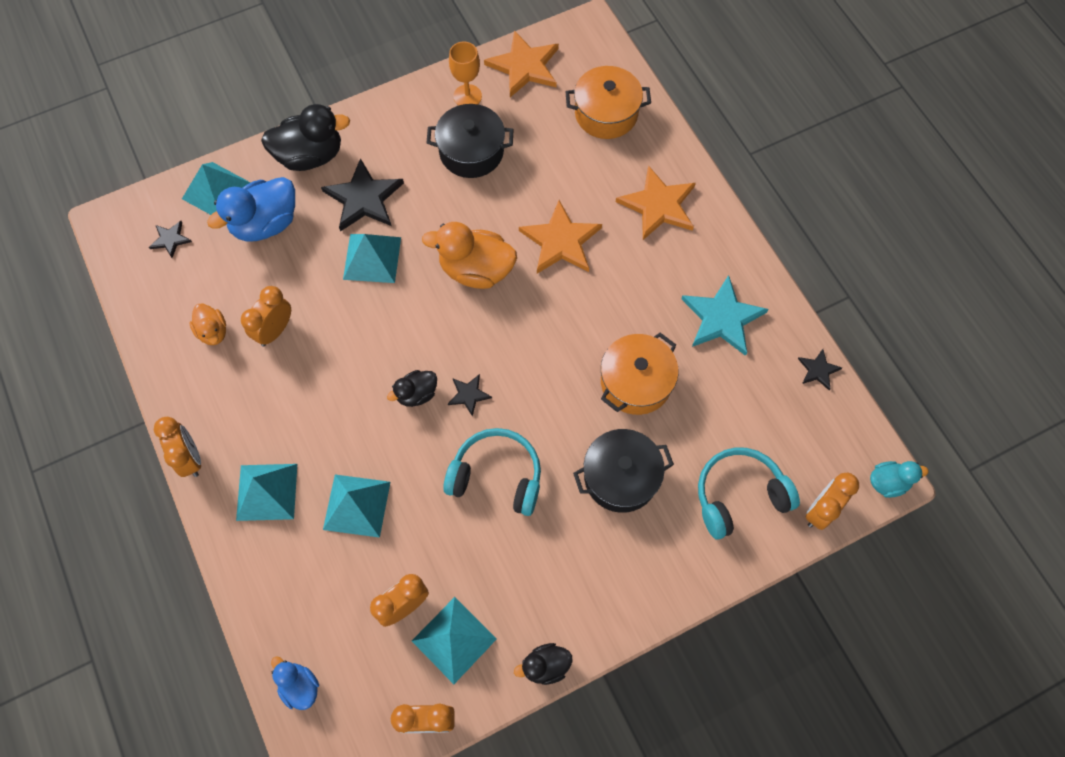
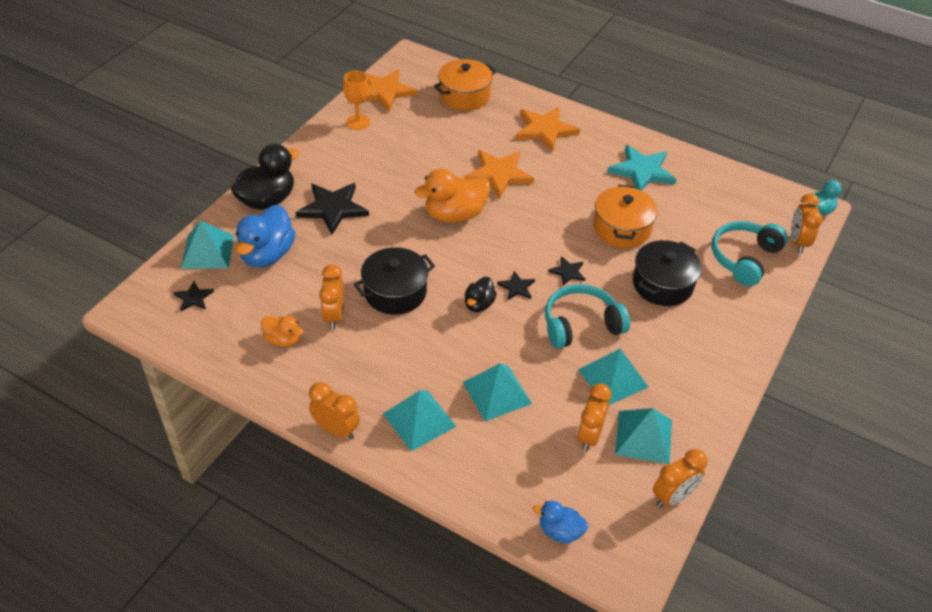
camera: 35 degrees left, 20 degrees down
(372, 258) = (371, 240): turquoise pyramid -> turquoise pyramid (613, 378)
(471, 152) = (389, 151): black pot -> black pot (395, 292)
(545, 666) = (719, 417): black duck -> none
(818, 370) = (724, 172): black star -> black star (568, 272)

